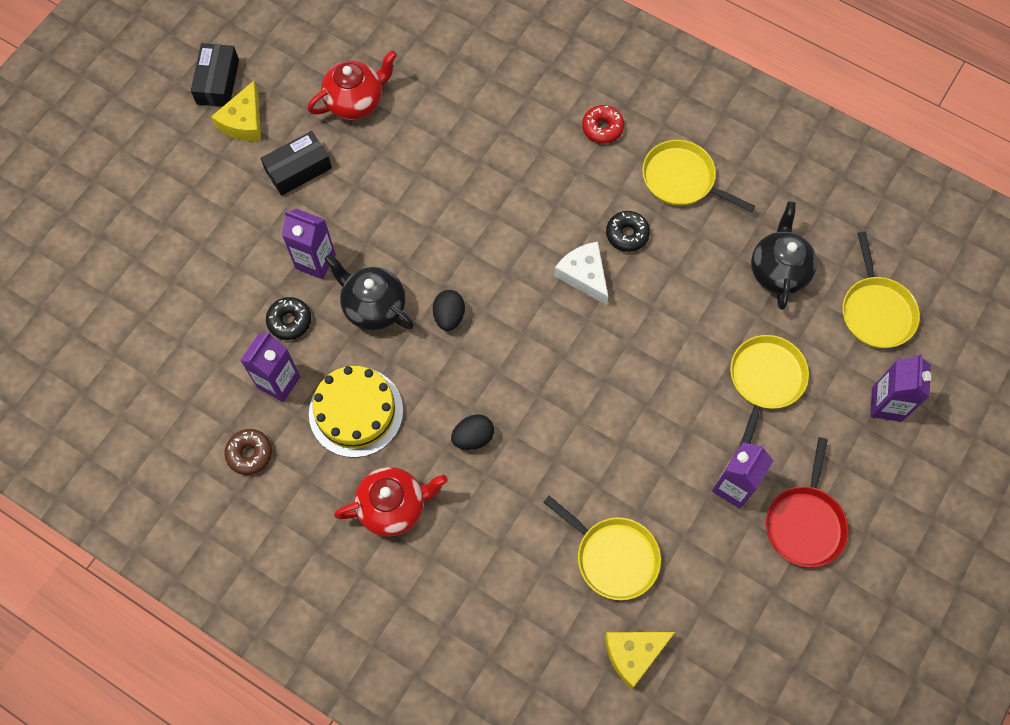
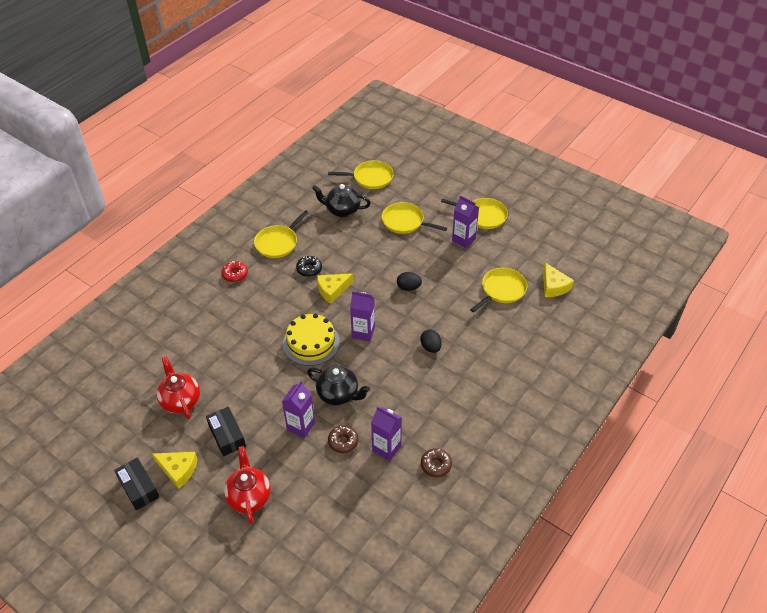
camera: 85 degrees left, 20 degrees down
(218, 82) = (138, 488): black box -> black box turned 45 degrees clockwise
(289, 321) = (343, 442): black donut -> brown donut
(356, 412) = (410, 405): yellow cake -> yellow cake (311, 343)
(373, 306) = (339, 394): black teapot -> black teapot turned 105 degrees counterclockwise
(393, 506) = (472, 388): red teapot -> red teapot (249, 496)
(449, 316) = (350, 355): black egg -> black egg (408, 287)
(584, 275) = (332, 290): white cheese -> yellow cheese
(805, 523) = (483, 216): red pan -> yellow pan
(886, 404) = (422, 180): purple carton -> purple carton (363, 332)

